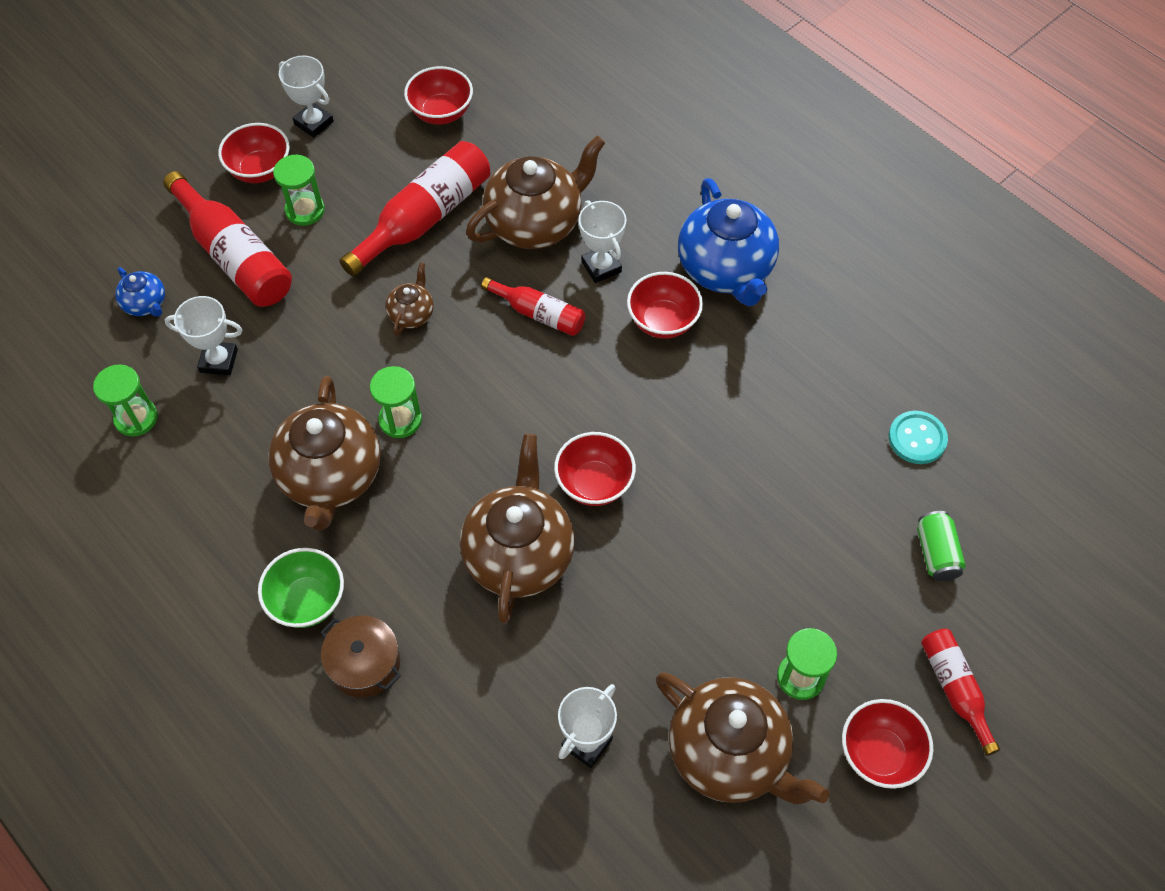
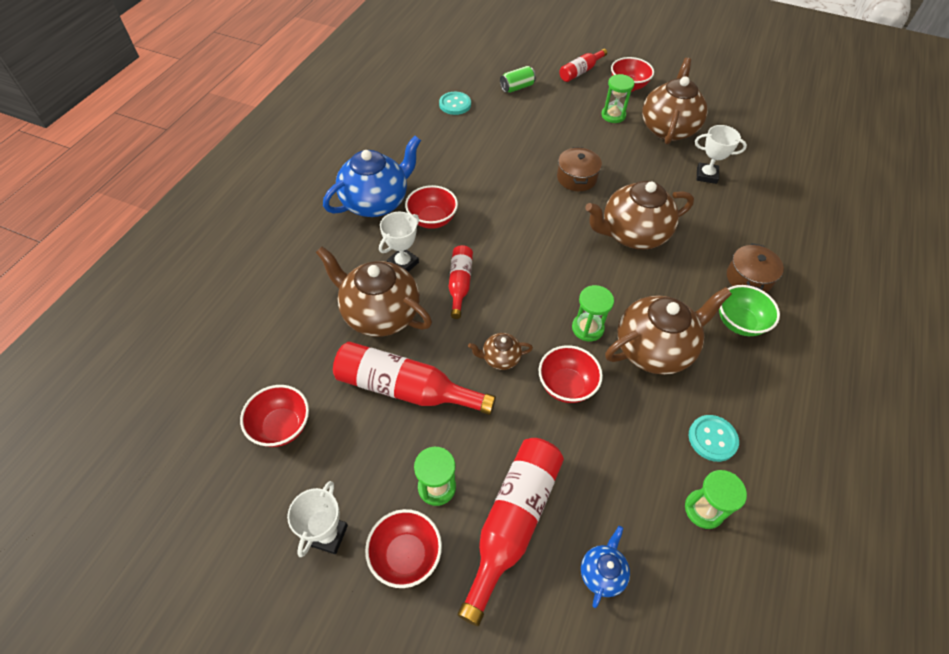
camera: 115 degrees left, 5 degrees down
(193, 471) = (712, 439): none -> turquoise button
(219, 361) = (617, 474): white trophy -> none
(594, 483) = (565, 216): red bowl -> red bowl (566, 385)
(667, 537) = (576, 178): none -> brown pot

